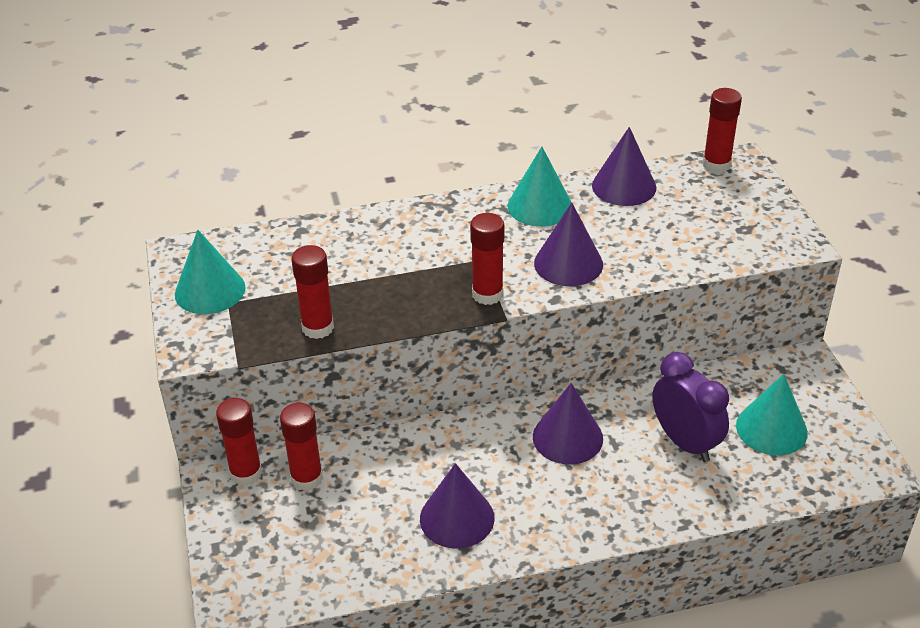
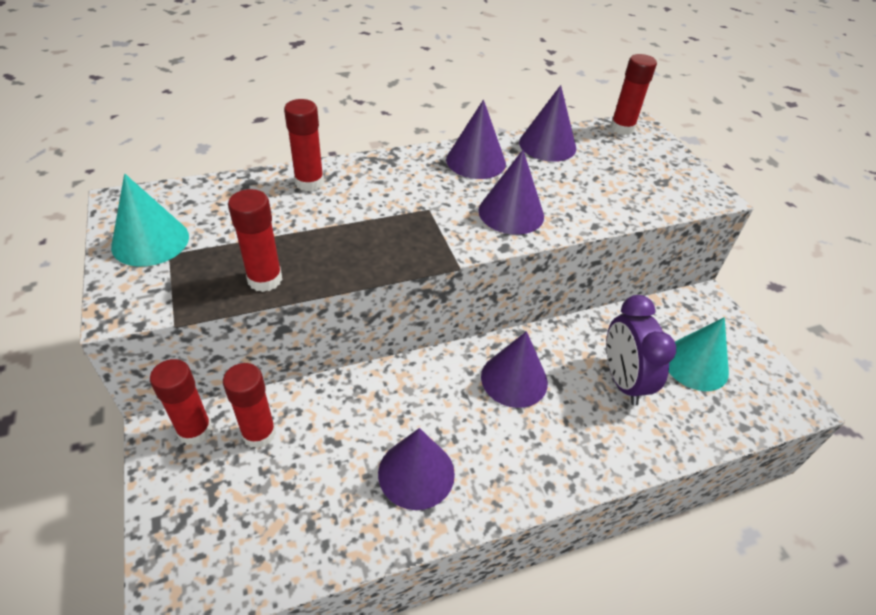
camera: 10 degrees left, 5 degrees up
(487, 294) = (438, 243): red glue stick -> red glue stick (309, 183)
(540, 206) = (476, 161): turquoise cone -> purple cone
(685, 442) = (622, 381): purple clock -> purple clock turned 150 degrees counterclockwise

